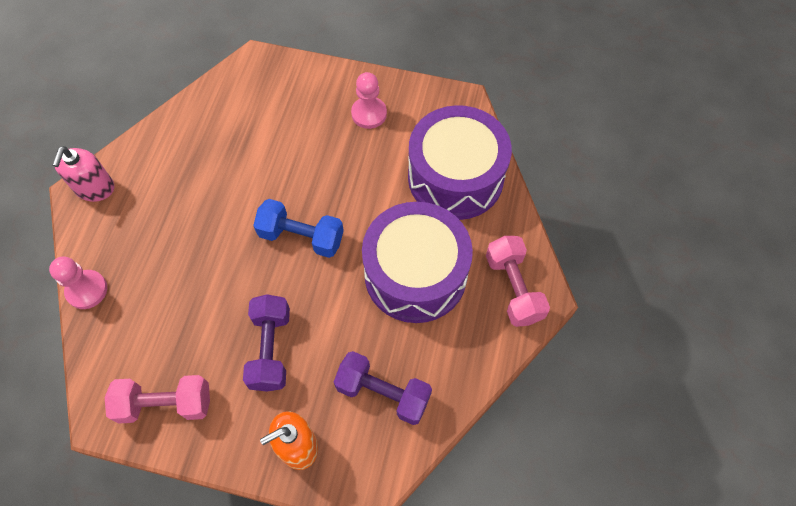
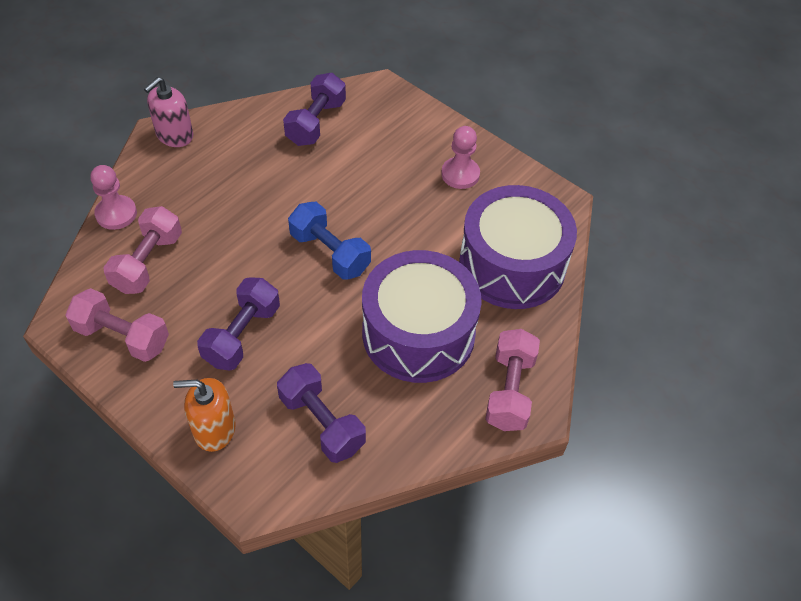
camera: 25 degrees right, 10 degrees down
(146, 323) = (148, 262): none -> pink dumbbell
(218, 119) = (316, 123): none -> purple dumbbell

